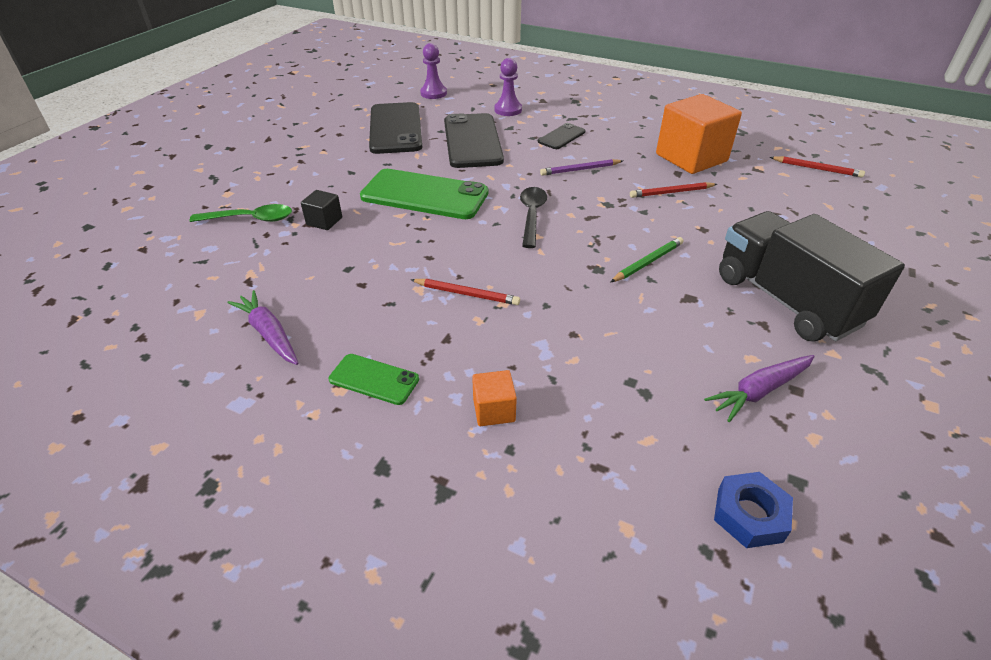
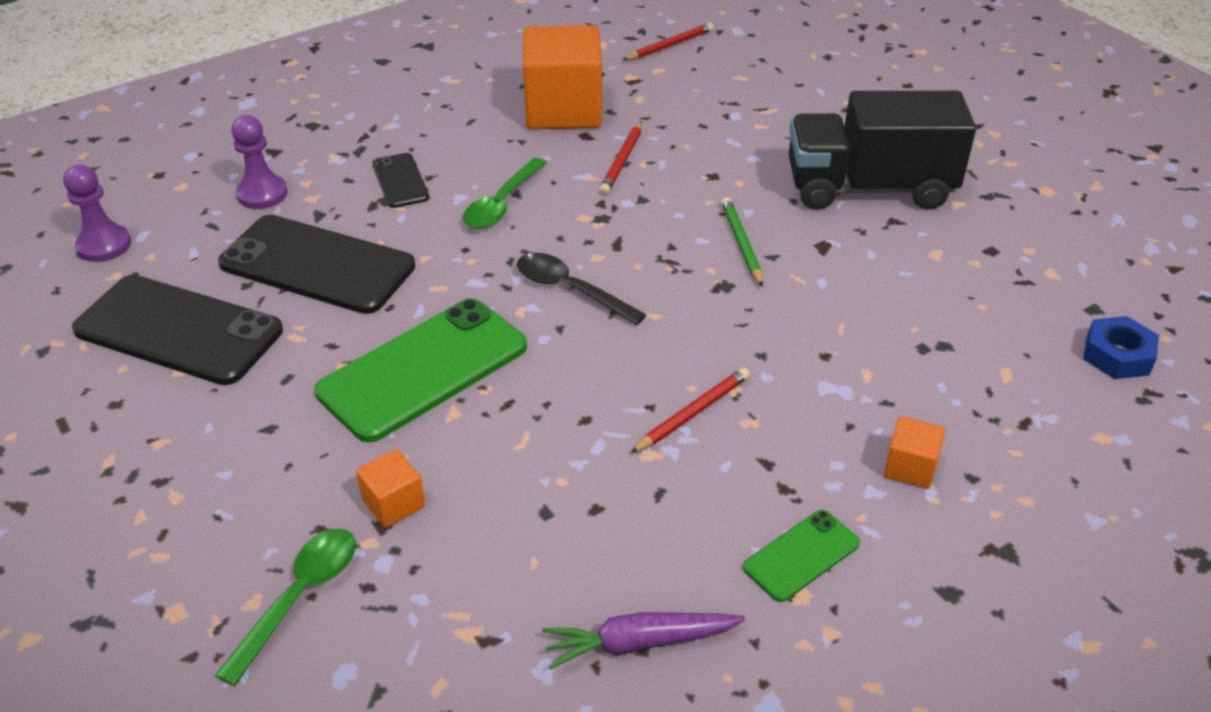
camera: 60 degrees left, 0 degrees up
(324, 221) = (393, 503): black cube -> orange cube
(580, 170) = (502, 203): purple pencil -> green spoon
(759, 391) = (981, 273): purple carrot -> none

